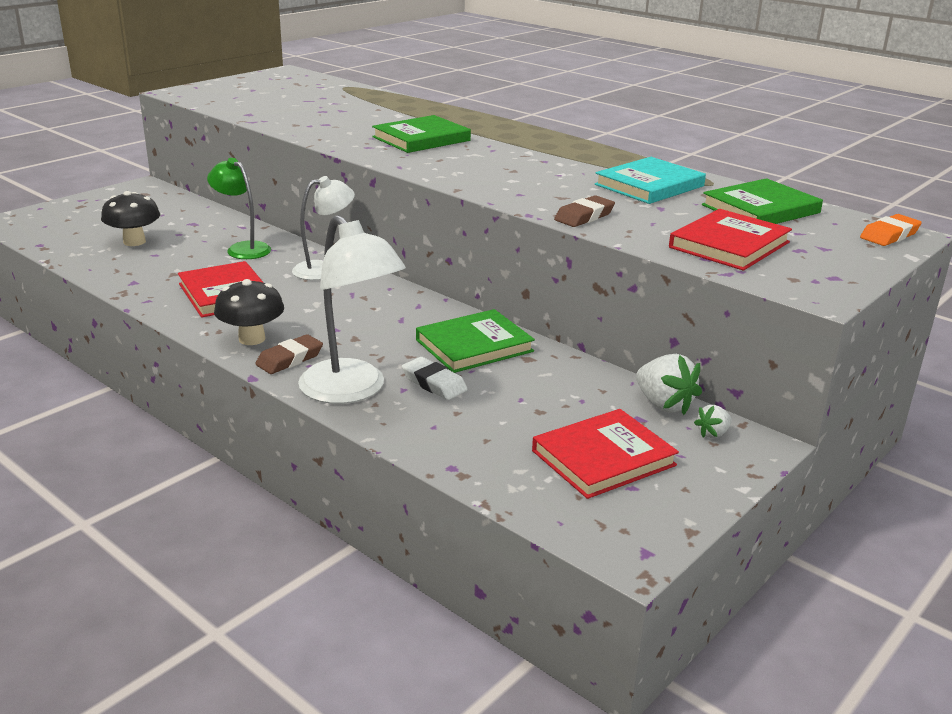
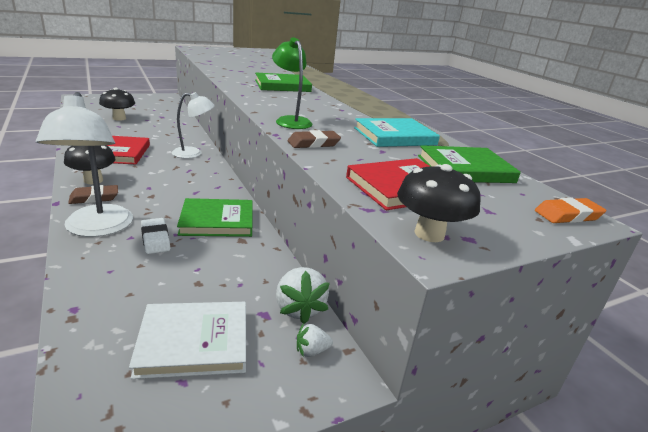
camera: 20 degrees right, 0 degrees up
(243, 248) = (167, 133): green lamp -> green lamp (290, 121)
(603, 458) = (194, 342): red book -> white book
(801, 282) = (429, 234): none -> black mushroom

